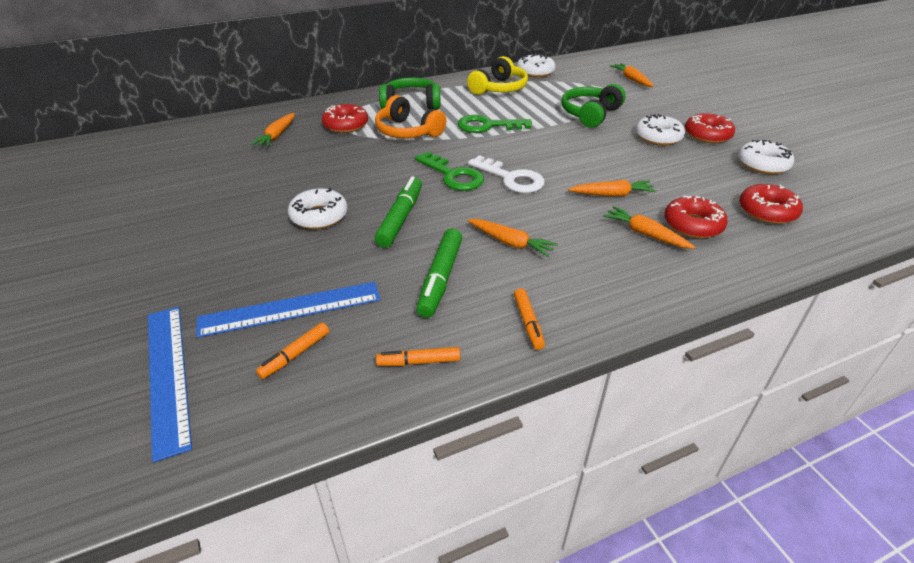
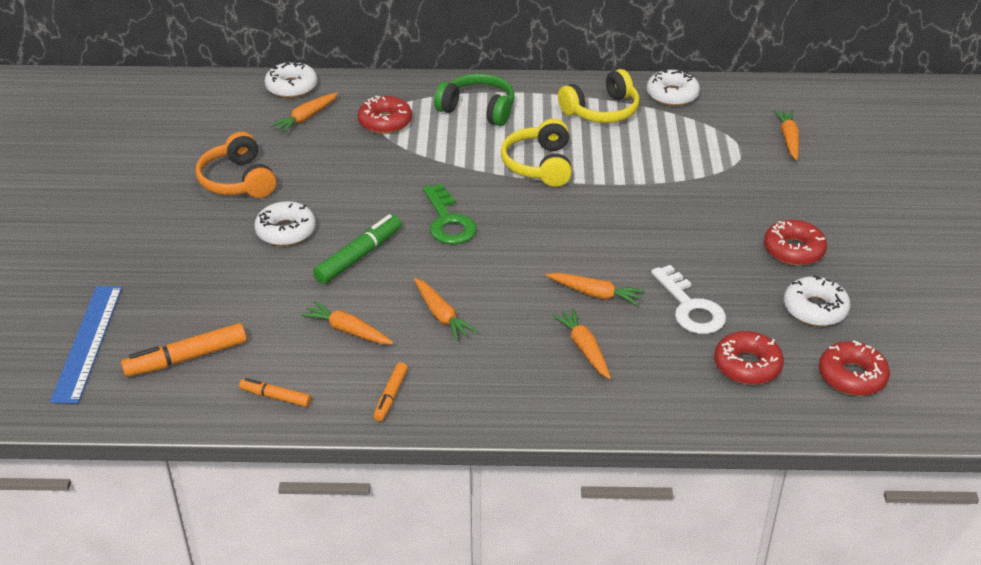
camera: 25 degrees right, 0 degrees up
(290, 309) = (206, 317): blue ruler -> none
(295, 355) = (186, 358): orange marker -> orange marker, size x1.69
(407, 131) = (445, 149): orange headphones -> orange headphones (238, 180)
(440, 279) = (348, 331): green marker -> orange carrot
(487, 126) = (539, 165): green key -> yellow headphones
(511, 178) = (506, 243): white key -> white key (690, 308)
(590, 114) = (678, 180): green headphones -> none
(658, 137) = (728, 236): white donut -> white donut (291, 87)
(692, 225) = (645, 354): red donut -> red donut (852, 376)

